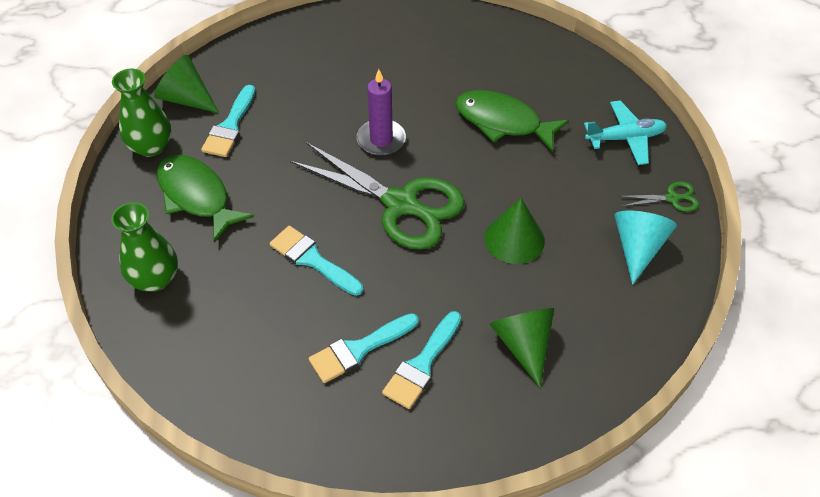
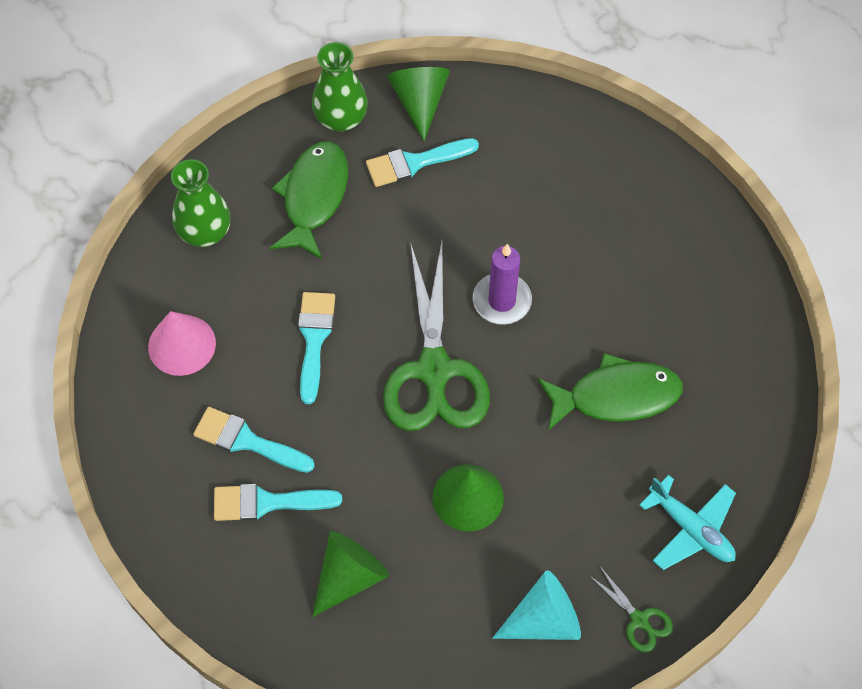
camera: 55 degrees right, 10 degrees up
(236, 348) = (182, 345): none -> pink cone
(502, 122) = (616, 396): green fish -> green fish turned 90 degrees clockwise

